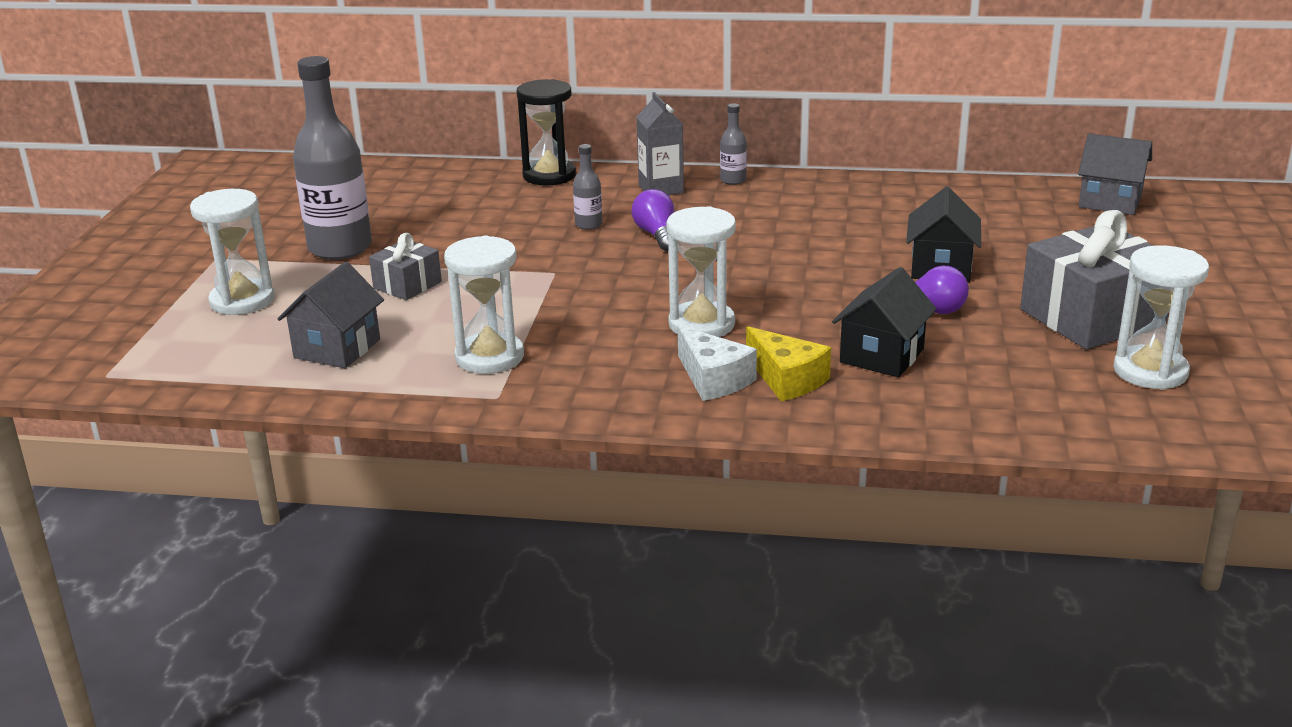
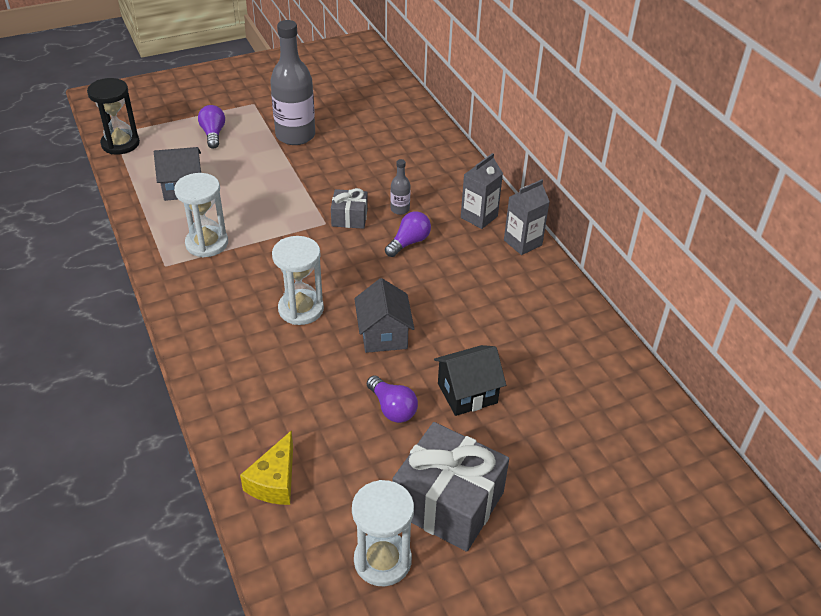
camera: 55 degrees right, 15 degrees up
(242, 301) = (213, 134): white hourglass -> purple light bulb
(407, 285) = (269, 178): grey gift -> grey gift (349, 218)
(549, 175) = (456, 164): black hourglass -> black hourglass (120, 144)
(713, 379) = (235, 340): white cheese -> none
(733, 180) = (522, 242): grey bottle -> grey carton
(787, 379) = (254, 372): yellow cheese -> yellow cheese (274, 481)
(882, 356) = (313, 406): black house -> none
(1110, 201) = (675, 458): grey house -> grey house (383, 335)

